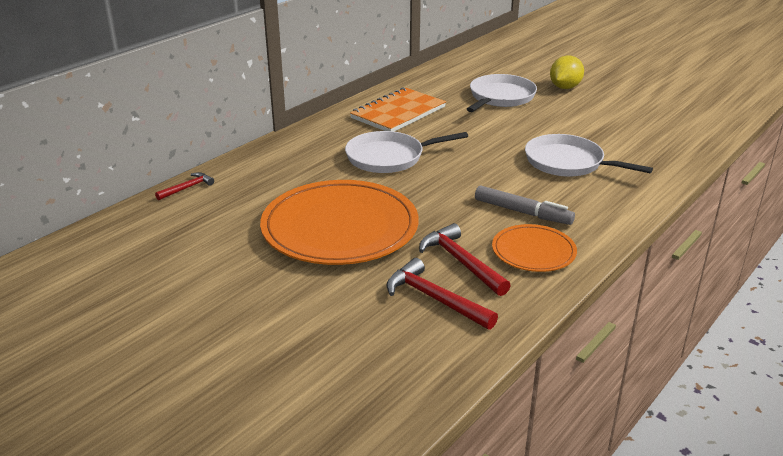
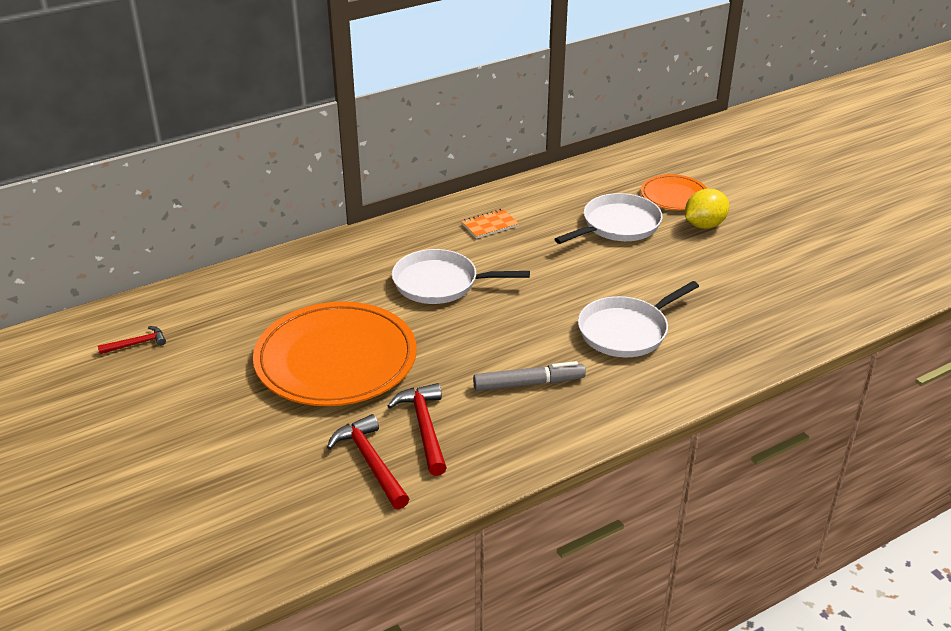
camera: 20 degrees right, 5 degrees up
(187, 188) = (224, 279): red hammer -> red hammer (137, 344)
(398, 113) = (490, 225): orange notebook -> orange notebook, size x0.51
(522, 212) = (529, 384): grey marker -> grey marker turned 60 degrees counterclockwise
(533, 251) = (505, 433): orange plate -> orange plate (674, 195)
(568, 162) = (626, 331): white pan -> white pan turned 90 degrees counterclockwise

